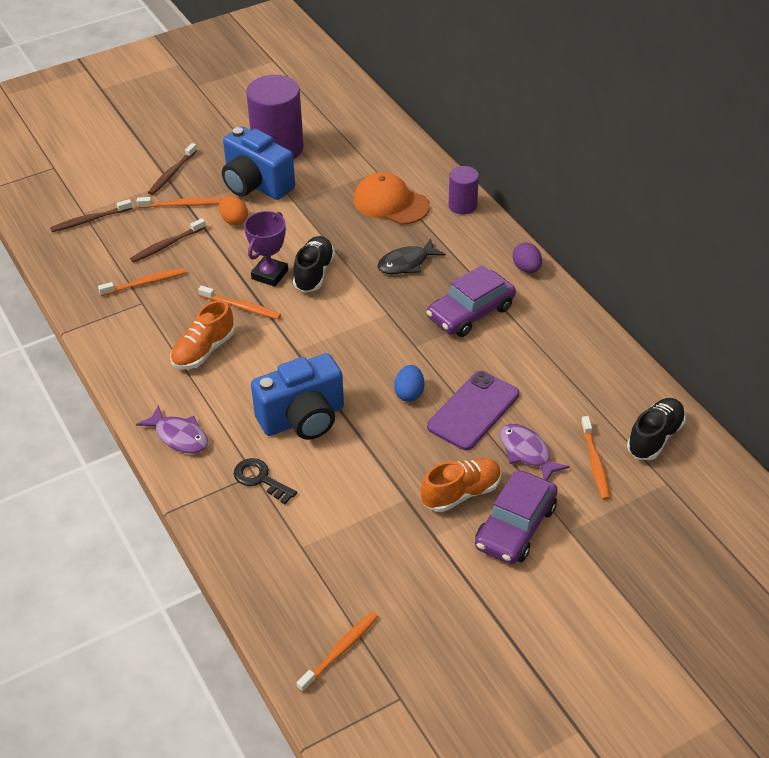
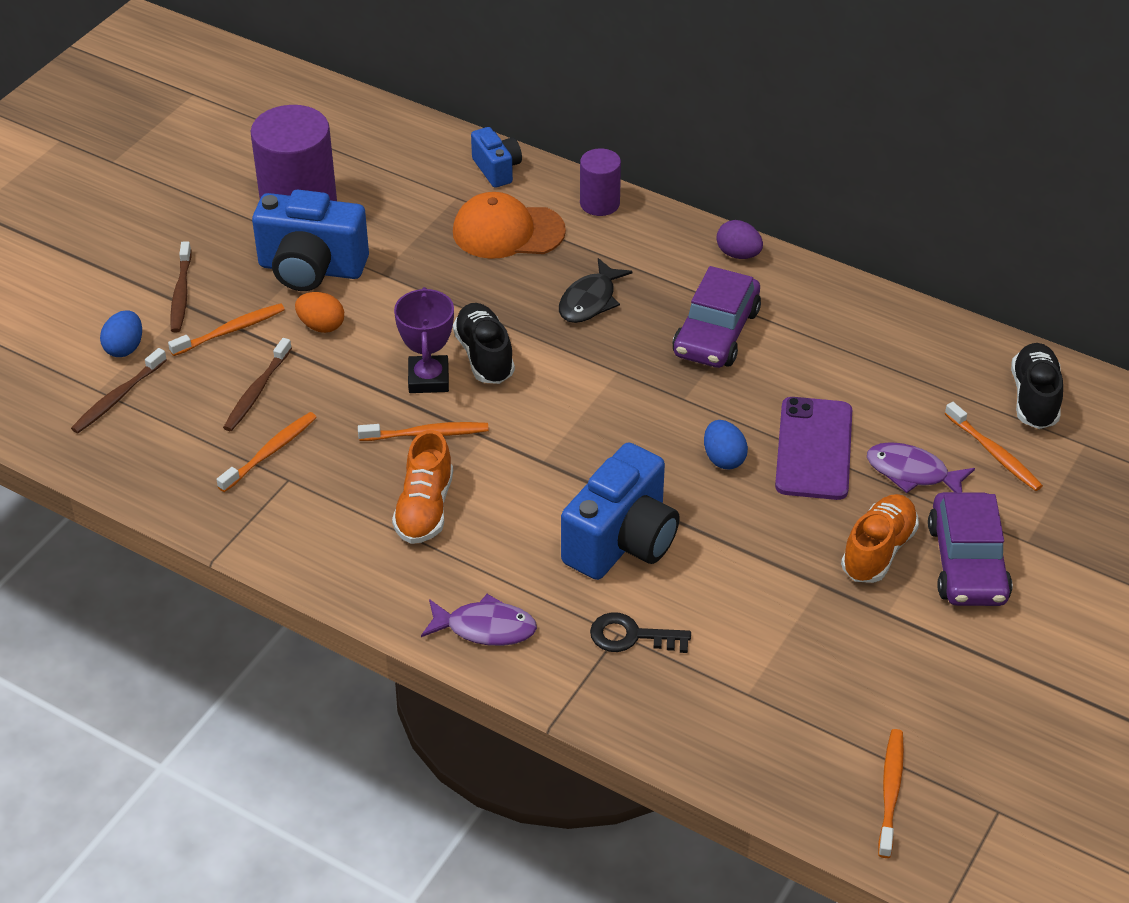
camera: 30 degrees left, 0 degrees up
(116, 193) = (125, 348): none -> blue egg
(415, 163) = (497, 169): none -> blue camera

